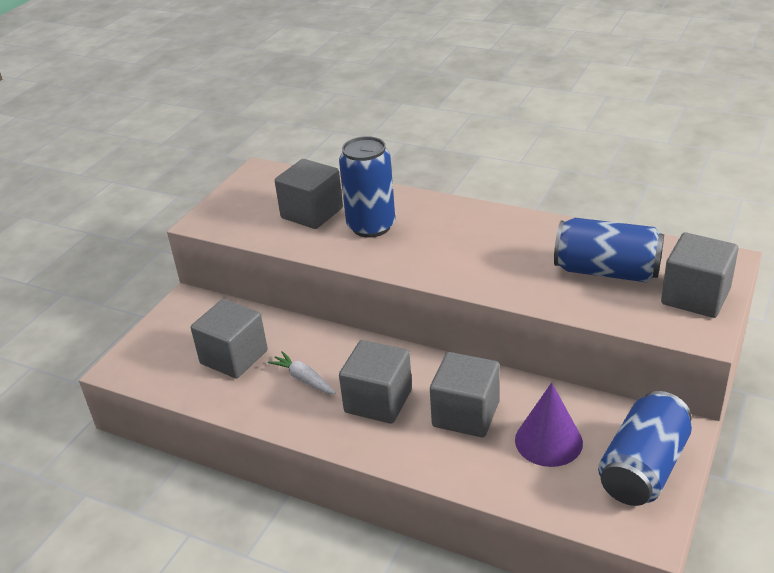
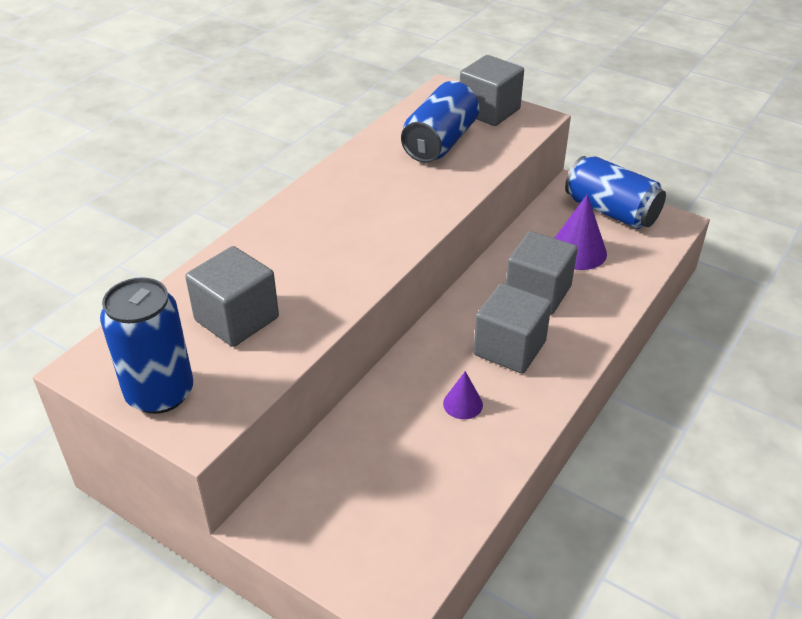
camera: 85 degrees left, 5 degrees up
(234, 357) = (406, 468): grey cube -> none
(304, 379) = (463, 404): white carrot -> purple cone
(371, 226) = (294, 272): blue can -> blue can (160, 393)

